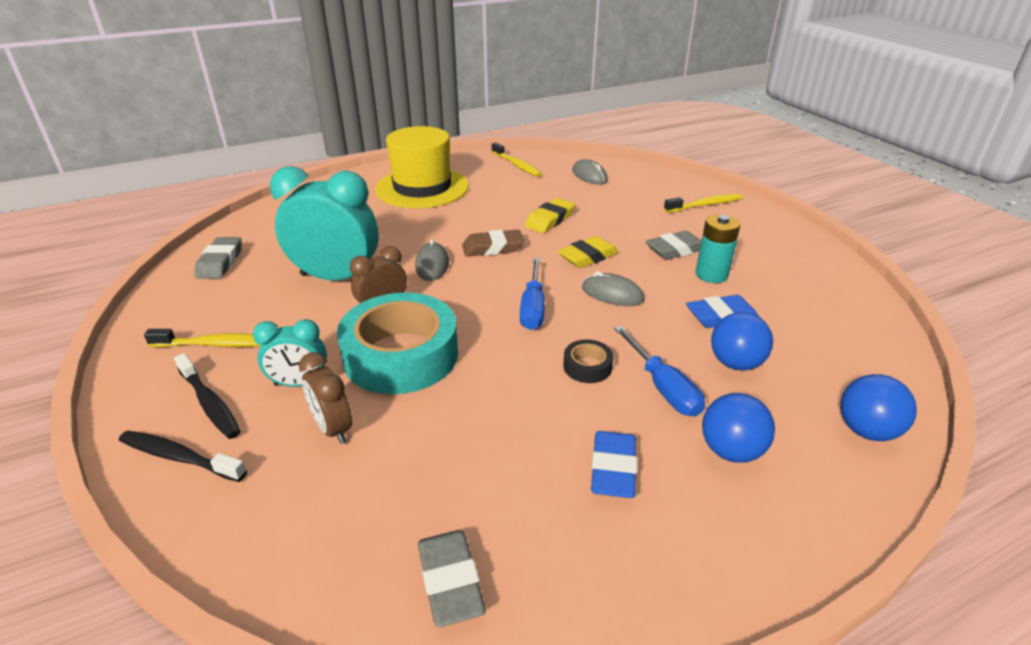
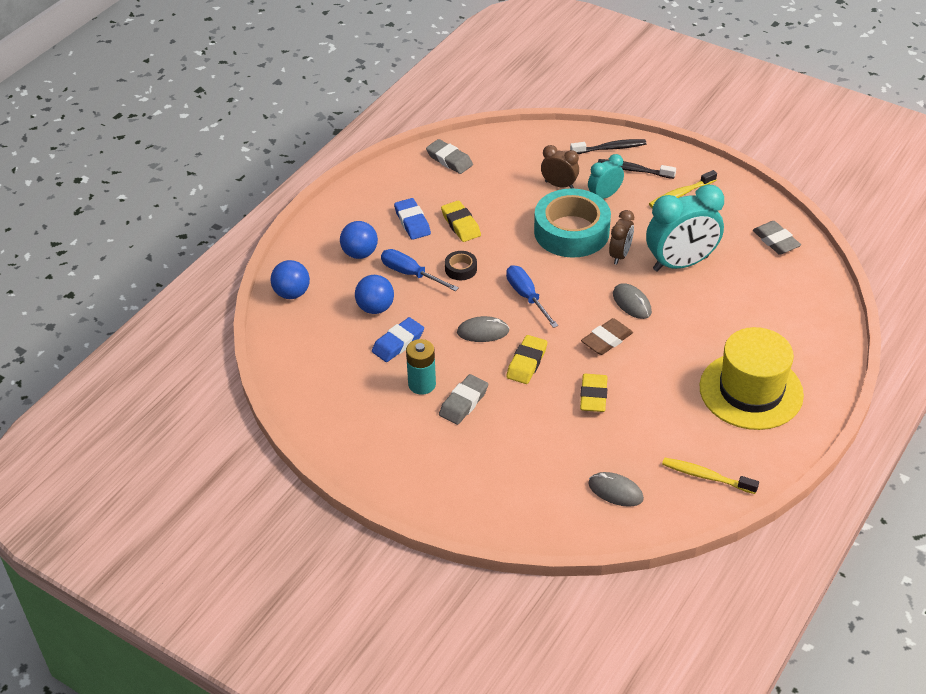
camera: 150 degrees right, 10 degrees up
(538, 430) = (461, 224): none -> yellow eraser
(705, 205) = (469, 488): yellow toothbrush -> none

